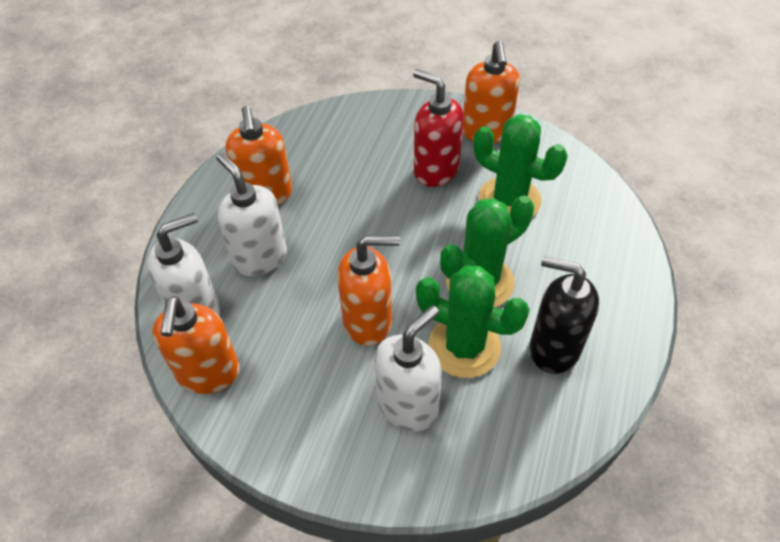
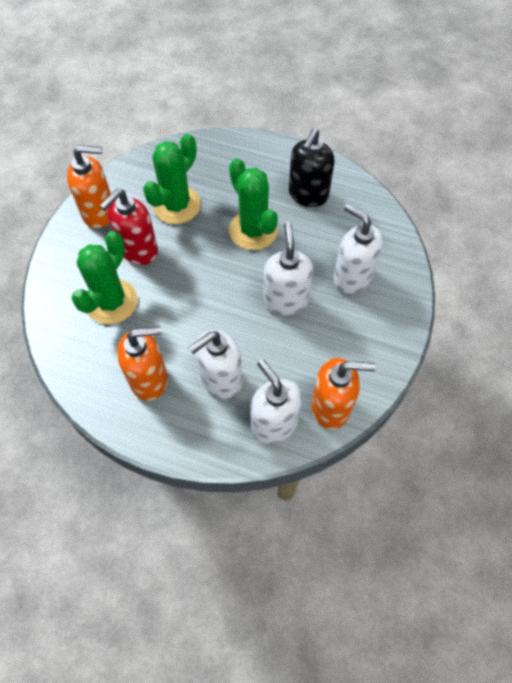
camera: 90 degrees left, 10 degrees up
(368, 321) = (285, 300): orange soap dispenser -> white soap dispenser
(464, 346) = (306, 243): green cactus -> green cactus (111, 302)

